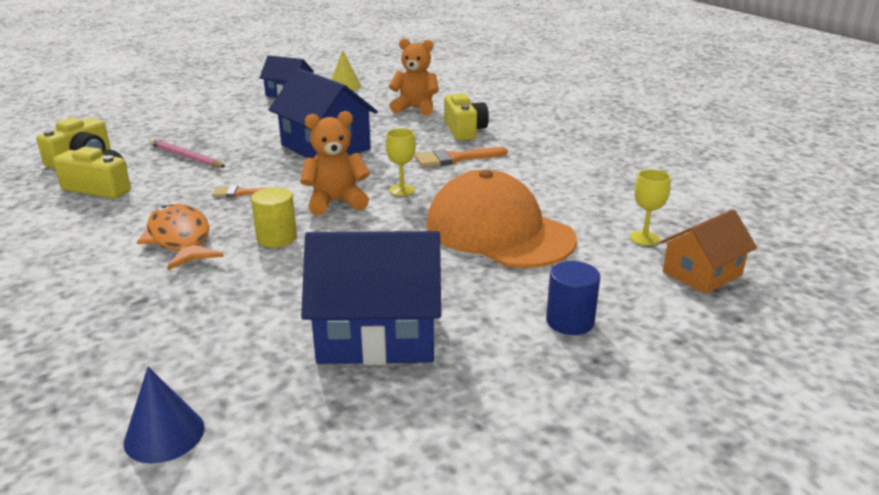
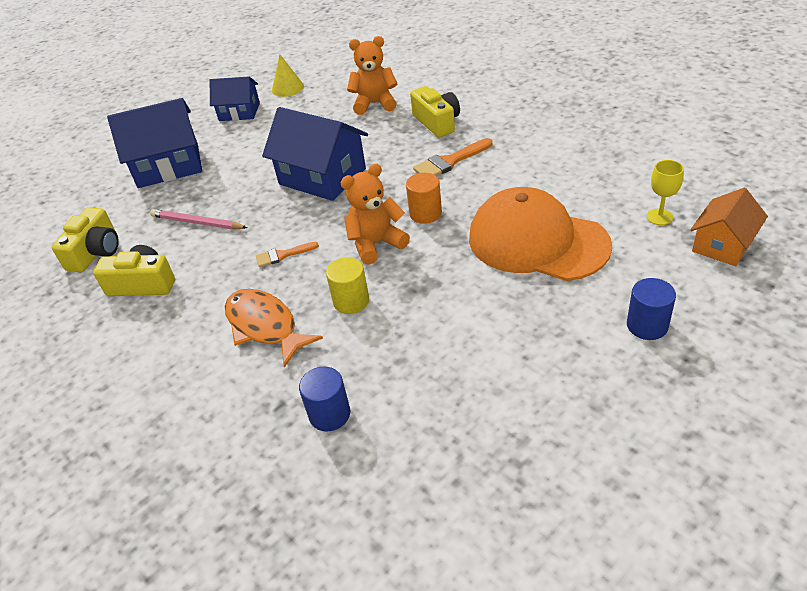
camera: 10 degrees left, 15 degrees up
(164, 434) = (399, 534): blue cone -> none
(181, 318) = (329, 414): none -> blue cylinder
(377, 333) = (503, 382): blue house -> blue house (168, 165)
(401, 190) = (425, 213): yellow goblet -> orange cylinder

